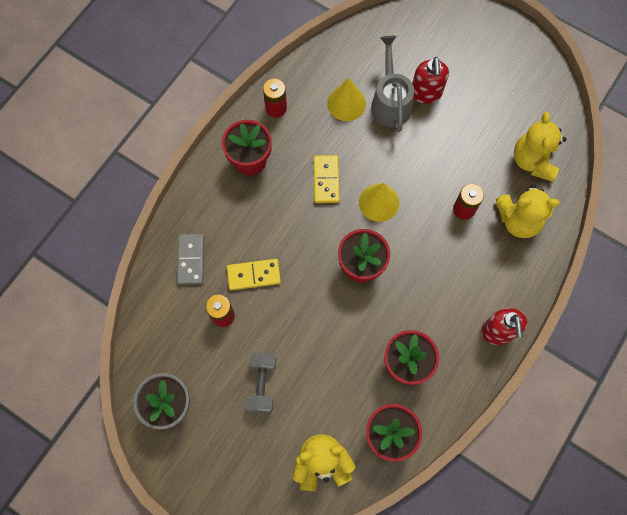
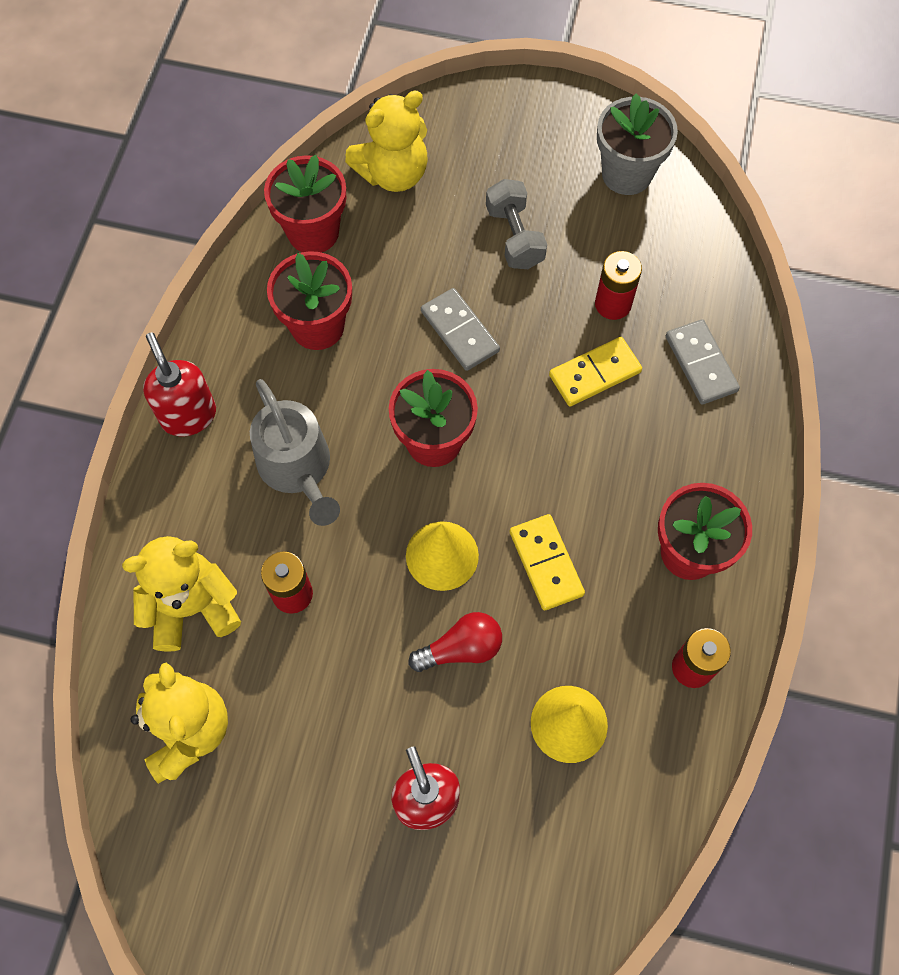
camera: 160 degrees right, 5 degrees down
(321, 330) = (460, 331): none -> grey domino
(385, 153) = (461, 648): none -> red light bulb
(390, 102) = (489, 757): grey watering can -> grey watering can (298, 469)

